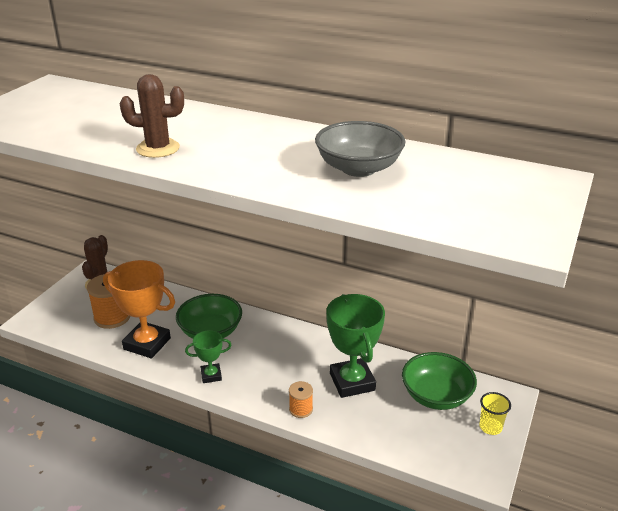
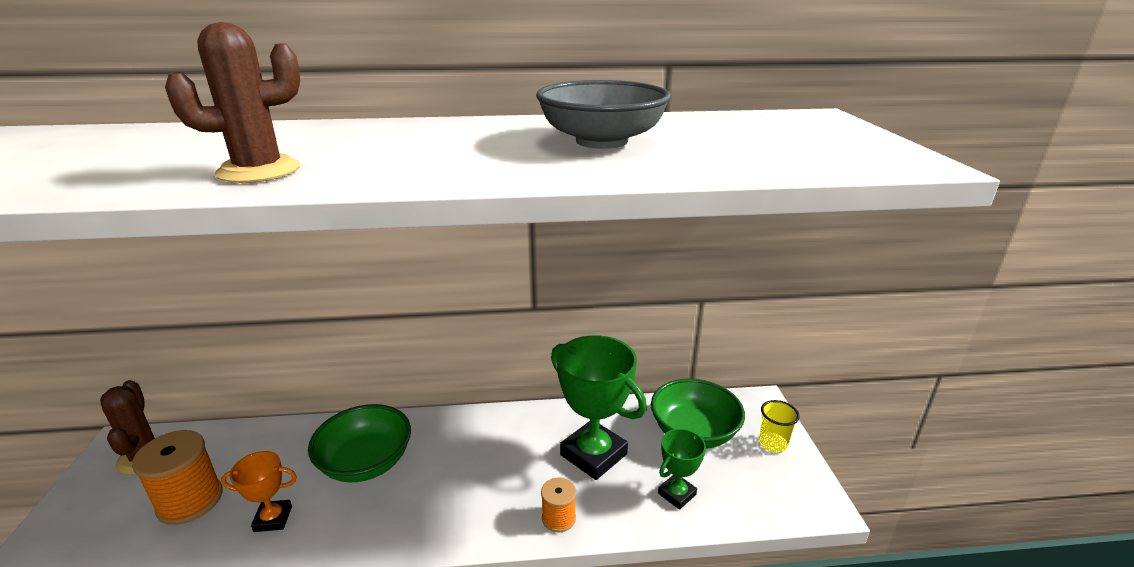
camera: 30 degrees left, 5 degrees down
(147, 344) = (273, 519): orange trophy -> orange trophy, size x0.53
(211, 375) = (404, 525): green trophy -> green trophy (677, 494)

